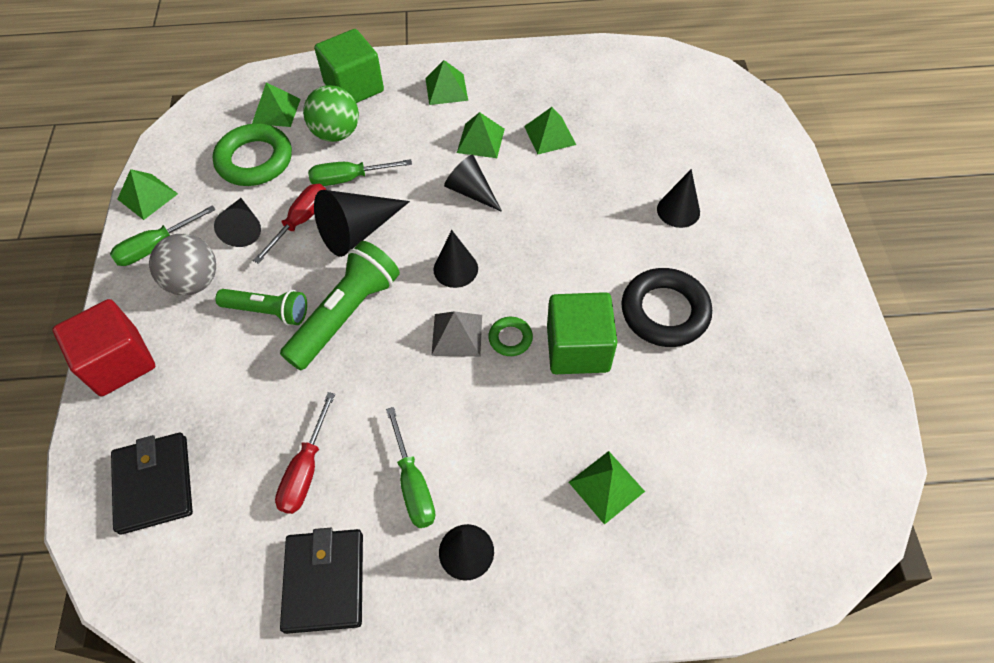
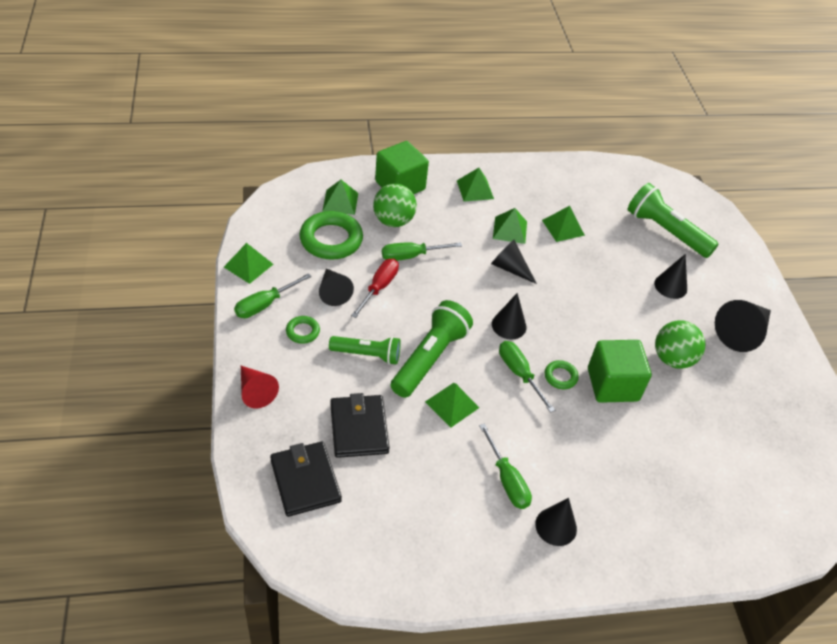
camera: 10 degrees left, 10 degrees down
(119, 362) = (255, 391): red cube -> red cone
(194, 282) = (302, 332): grey ball -> green ring
(306, 470) = (422, 470): red screwdriver -> none
(324, 581) = (453, 548): black wallet -> black wallet (359, 428)
(358, 231) = (426, 296): black cone -> black cone (742, 332)
(457, 334) = (519, 373): grey pyramid -> green screwdriver
(606, 486) = (650, 481): green pyramid -> green pyramid (452, 404)
(664, 311) = (672, 359): black ring -> green ball
(684, 136) = (665, 231): none -> green flashlight

